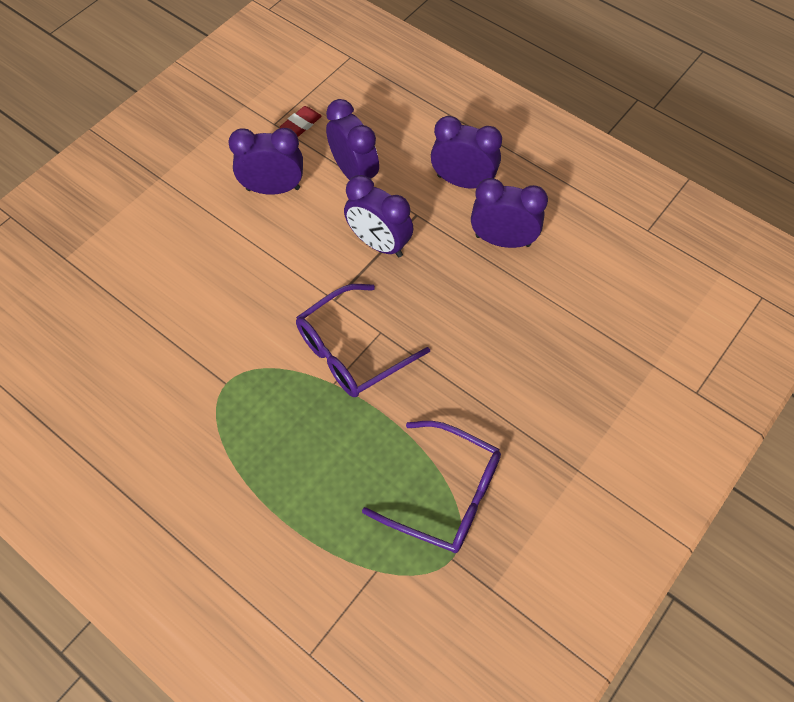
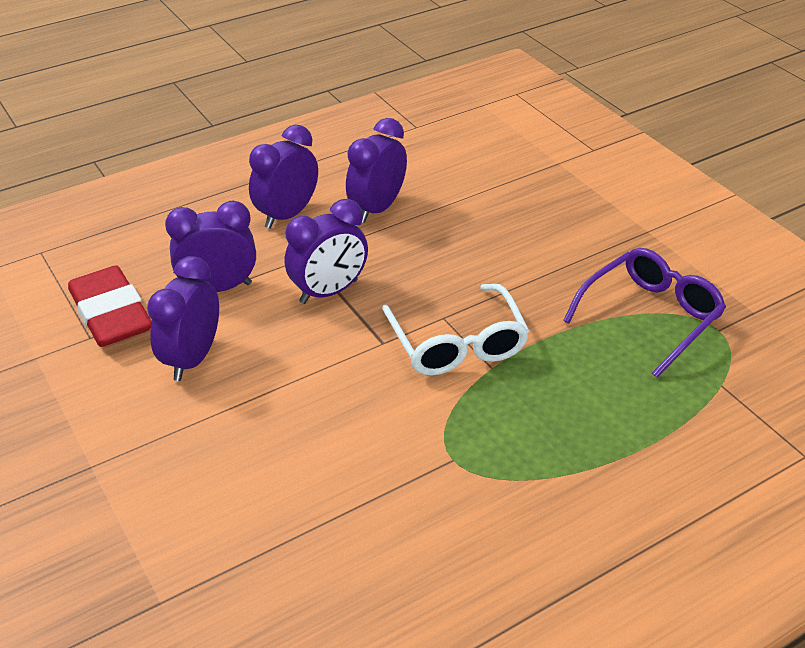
camera: 70 degrees left, 20 degrees down
(301, 124) = (111, 314): red eraser -> red eraser, size x2.14
(350, 351) = (458, 344): purple glasses -> white glasses

